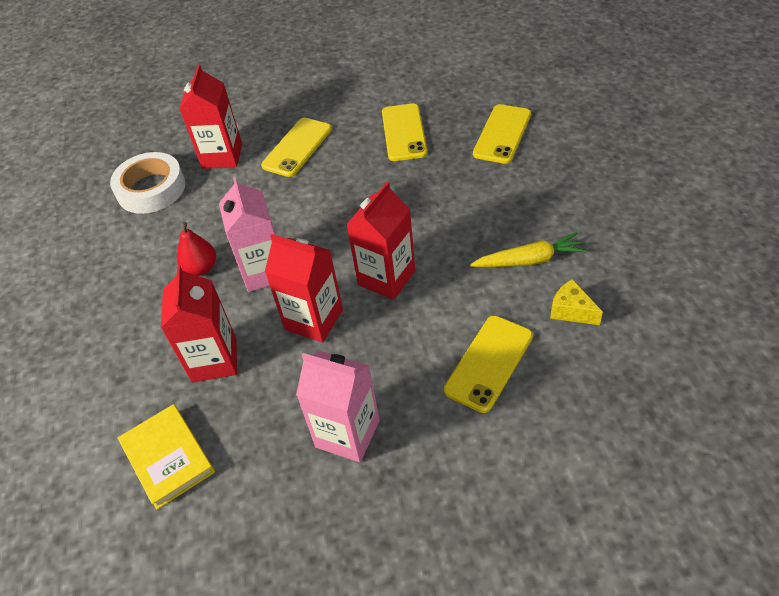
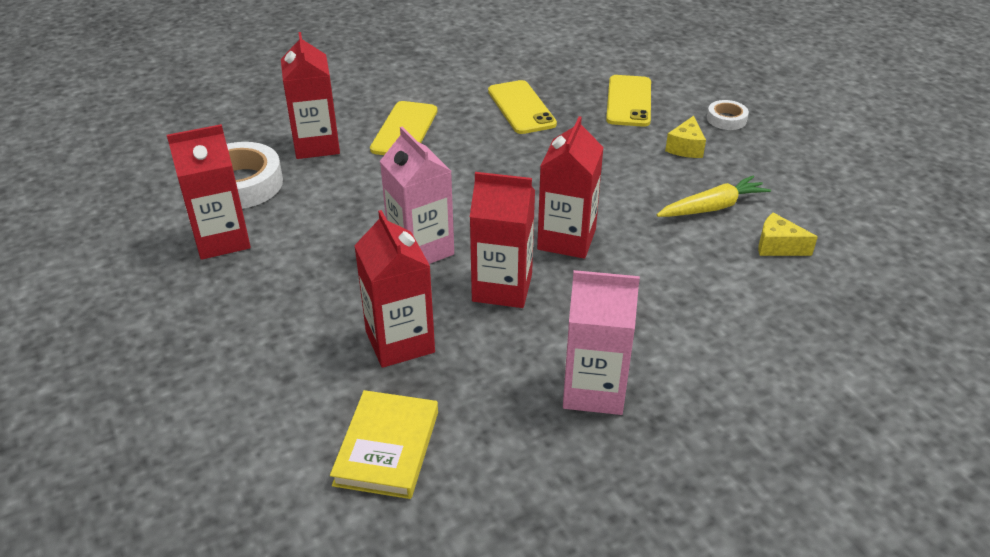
camera: 20 degrees left, 10 degrees down
(119, 242) = (222, 240): none -> red carton
(168, 458) = (387, 448): yellow book -> yellow book turned 60 degrees clockwise
(201, 268) = (341, 254): red pear -> none
(489, 363) = (716, 303): yellow phone -> none
(533, 191) = (685, 148): none -> yellow cheese
(585, 163) = (726, 119): none -> white tape

